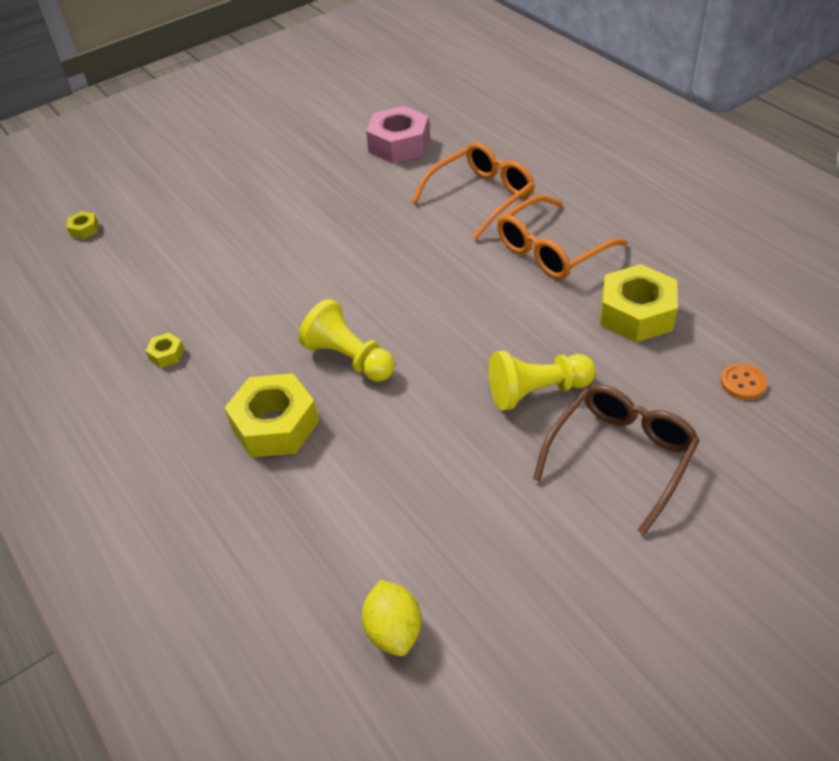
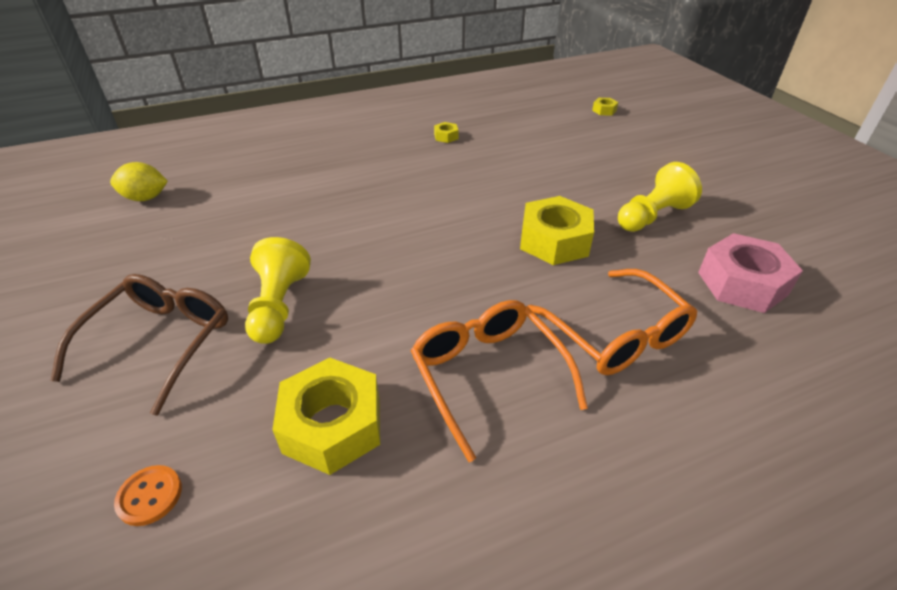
camera: 100 degrees right, 5 degrees down
(275, 425) = (348, 171): yellow nut -> yellow nut (554, 241)
(349, 358) = (393, 208): yellow pawn -> yellow pawn (652, 216)
(620, 456) = (160, 342): brown glasses -> brown glasses turned 120 degrees counterclockwise

